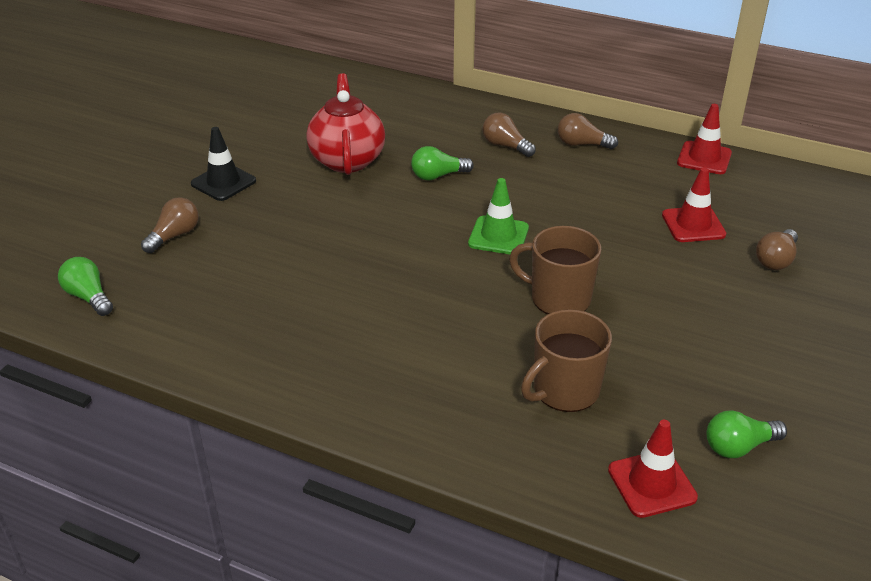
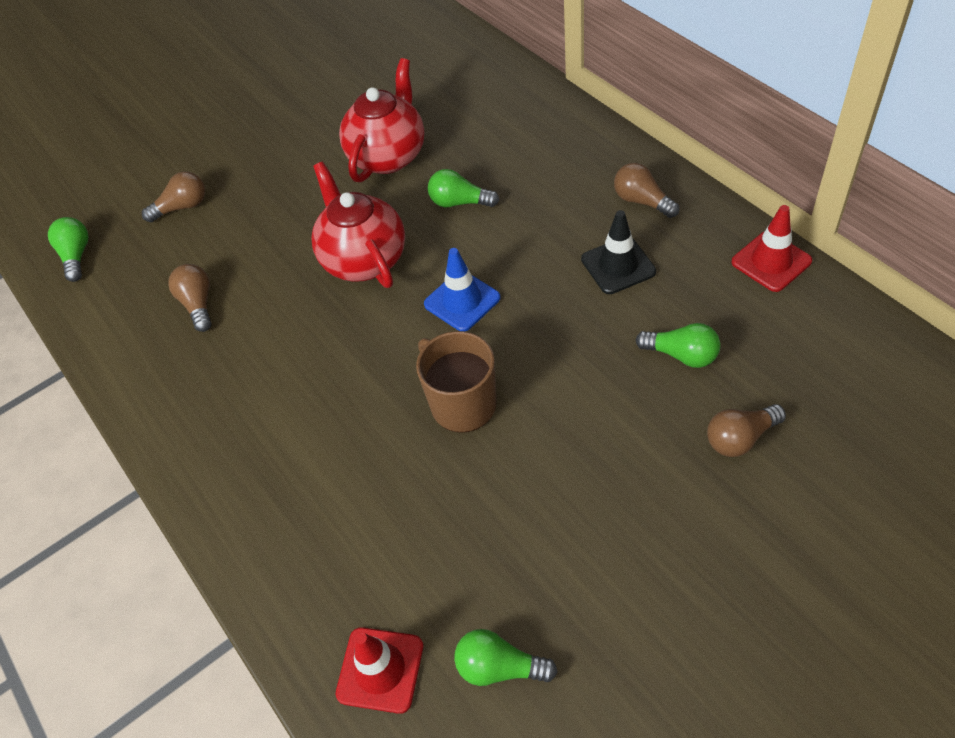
camera: 35 degrees right, 15 degrees up
(223, 182) = (262, 154): black traffic cone -> black traffic cone (618, 265)
(388, 230) = (364, 259): none -> red teapot
(498, 236) = (462, 301): green traffic cone -> blue traffic cone
(505, 146) = (557, 180): brown light bulb -> brown light bulb (198, 304)
(564, 390) = (383, 521): brown mug -> none
(693, 225) = (681, 355): red traffic cone -> green light bulb

